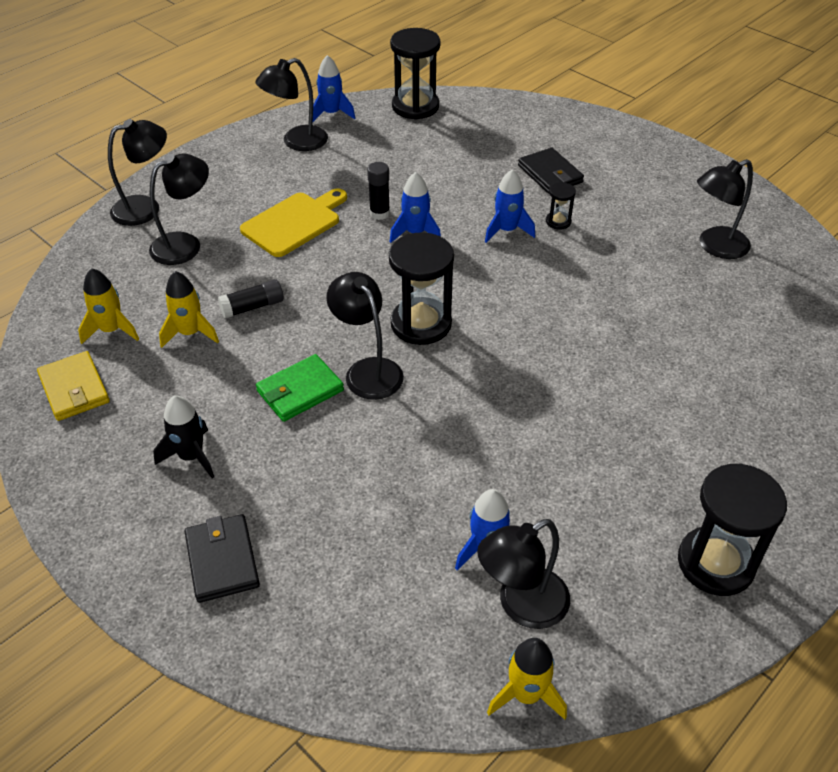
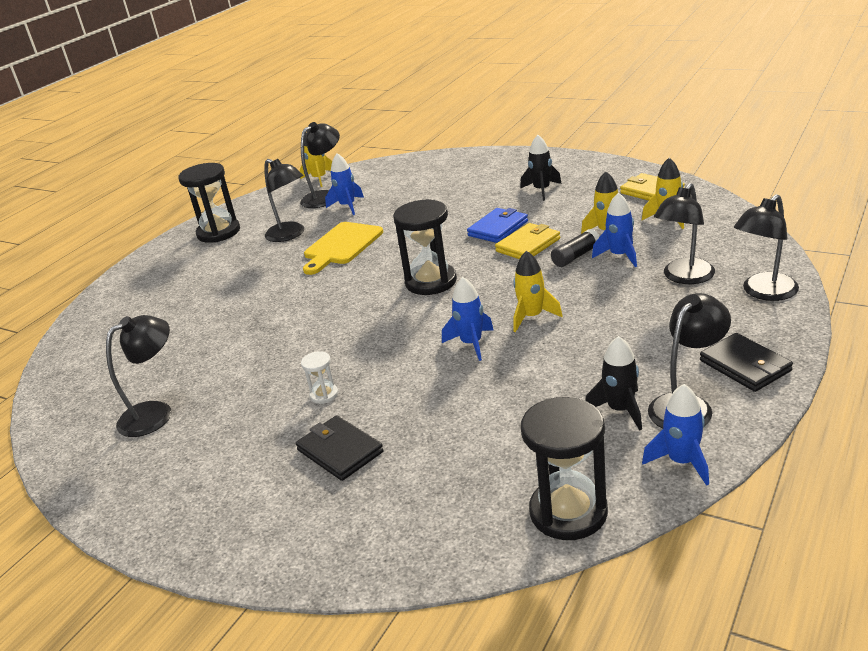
camera: 170 degrees right, 15 degrees down
(222, 560) = (488, 170): black wallet -> black wallet (745, 366)
(286, 344) = (528, 245): none -> yellow wallet
(294, 223) = (600, 320): yellow cutting board -> yellow cutting board (341, 246)
(300, 391) = (498, 228): green wallet -> blue wallet
(341, 150) = (620, 410): none -> black rocket
(348, 244) = (532, 317): none -> yellow rocket
(368, 370) = (457, 249): black lamp -> black lamp (290, 235)
(379, 213) = (520, 352): black glue stick -> none
(507, 230) = (378, 371): blue rocket -> blue rocket (619, 256)
(558, 221) = (324, 395): black hourglass -> white hourglass

